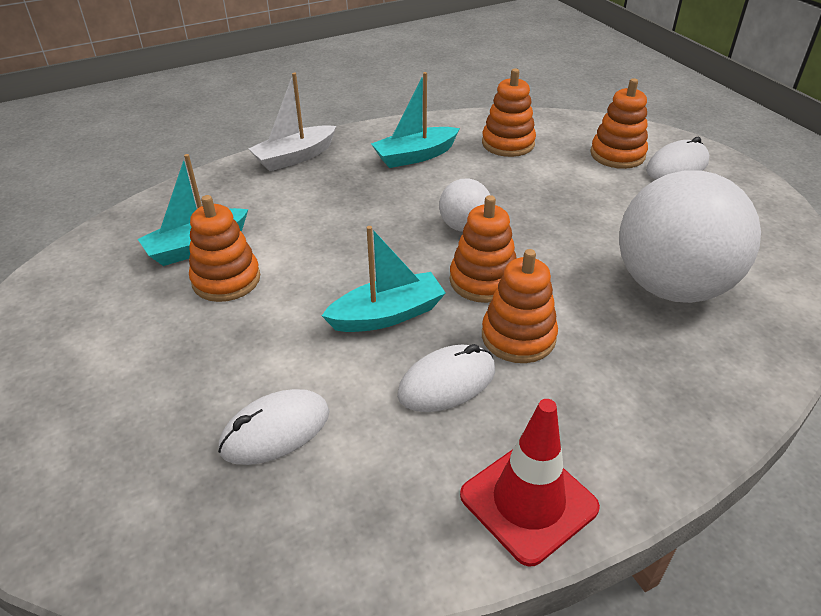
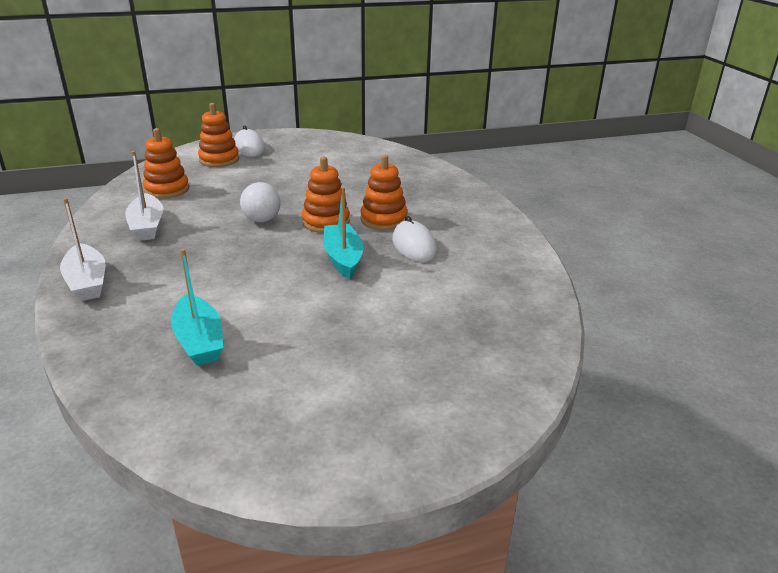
camera: 80 degrees left, 10 degrees down
(226, 280) = (261, 325): orange stacking toy -> none
(275, 431) = (437, 307): white mouse -> none
(415, 156) = (147, 226): turquoise boat -> white boat
(528, 501) = (502, 235): red traffic cone -> none
(671, 286) = (361, 173): white ball -> none

